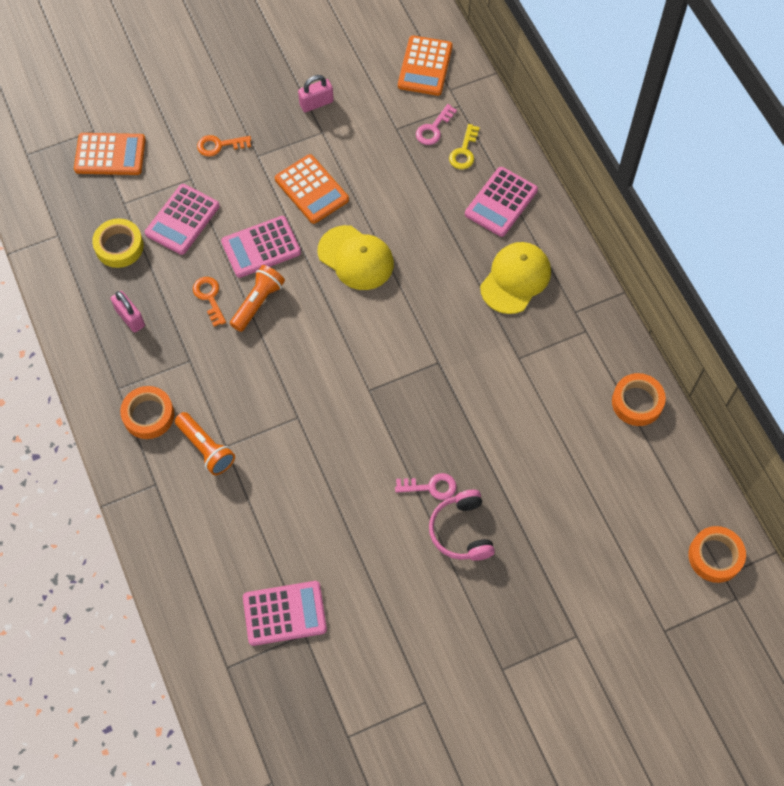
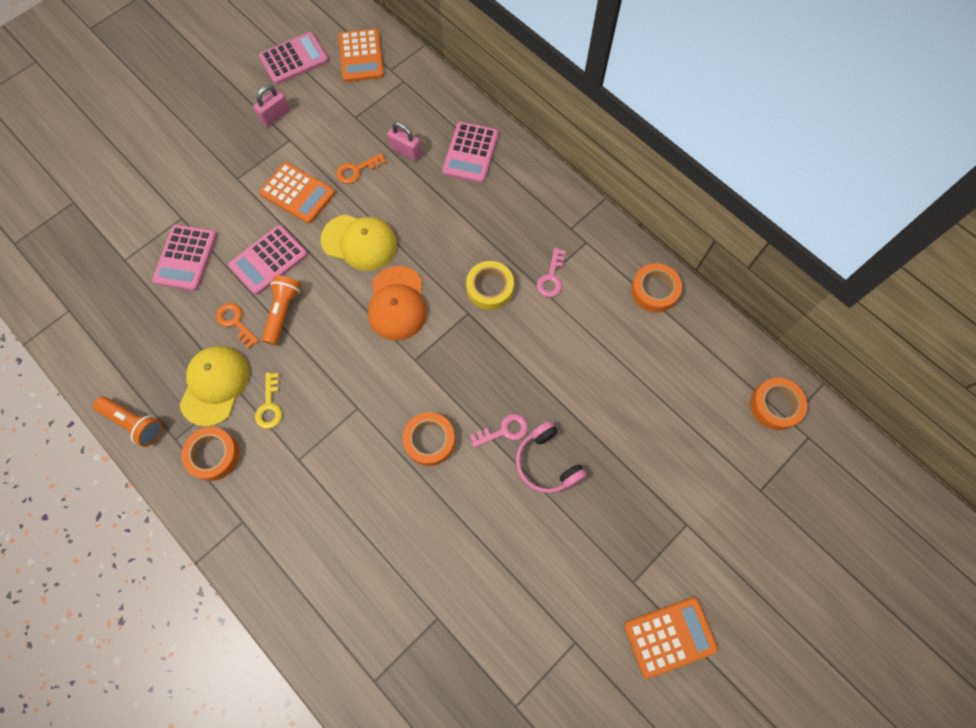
camera: 20 degrees left, 5 degrees up
(110, 154) = (96, 219): orange calculator -> orange calculator (669, 636)
(119, 246) = (132, 302): yellow tape -> yellow tape (490, 288)
(130, 318) = (165, 366): pink padlock -> pink padlock (406, 151)
(206, 448) = (280, 468): orange flashlight -> orange flashlight (134, 423)
(219, 145) = (198, 179): orange key -> orange key (357, 170)
(284, 613) = (411, 604): pink calculator -> pink calculator (294, 59)
(355, 471) = (429, 440): none -> orange tape
(371, 330) = (397, 303): none -> orange cap
(433, 129) = (388, 107): pink key -> pink key (551, 277)
(464, 151) = (422, 119): yellow key -> yellow key (269, 406)
(515, 279) = (508, 216): yellow cap -> yellow cap (215, 385)

